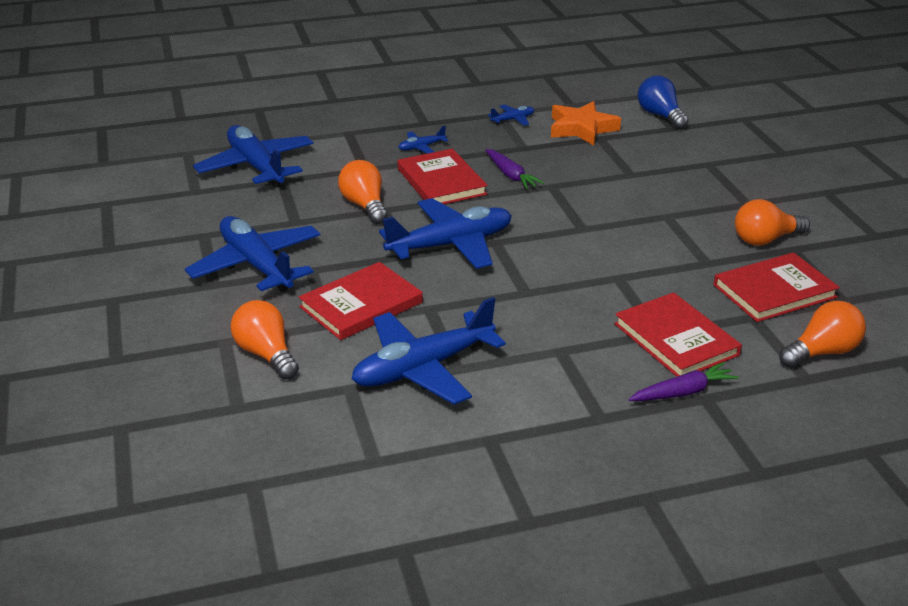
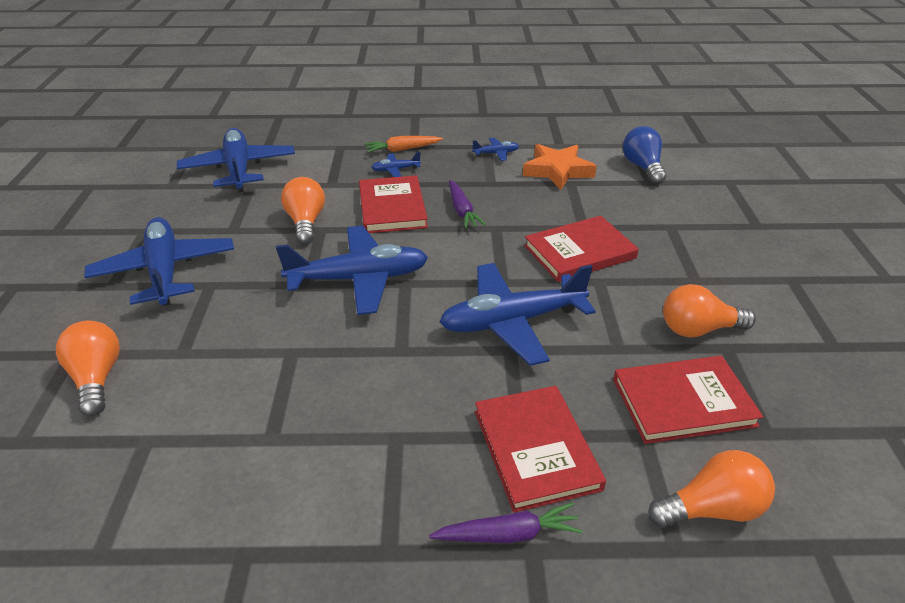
camera: 15 degrees right, 5 degrees up
(361, 305) = (228, 335): red book -> red book (579, 252)
(415, 127) = (402, 149): none -> orange carrot
(423, 368) = (235, 430): blue plane -> blue plane (512, 322)

